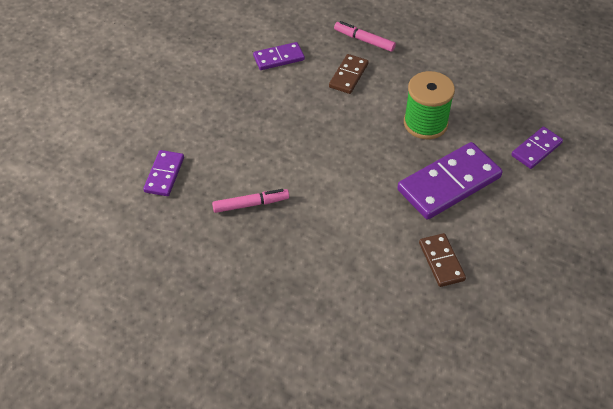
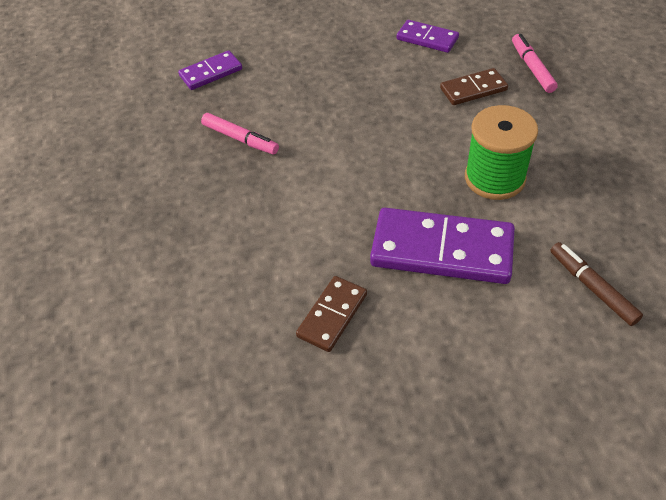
camera: 50 degrees right, 0 degrees up
(536, 149) = (592, 287): purple domino -> brown marker

